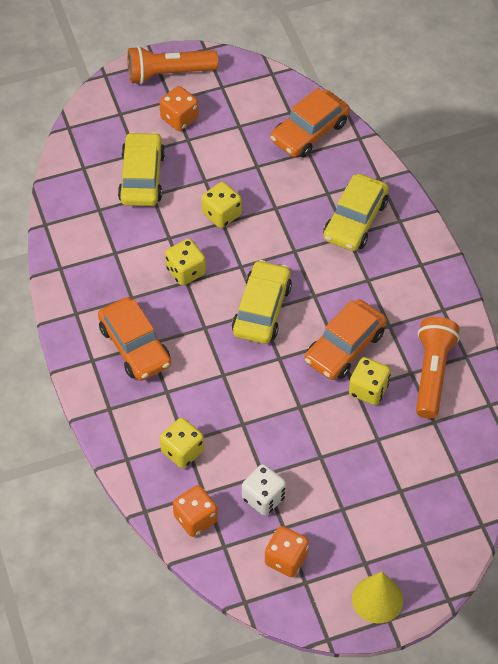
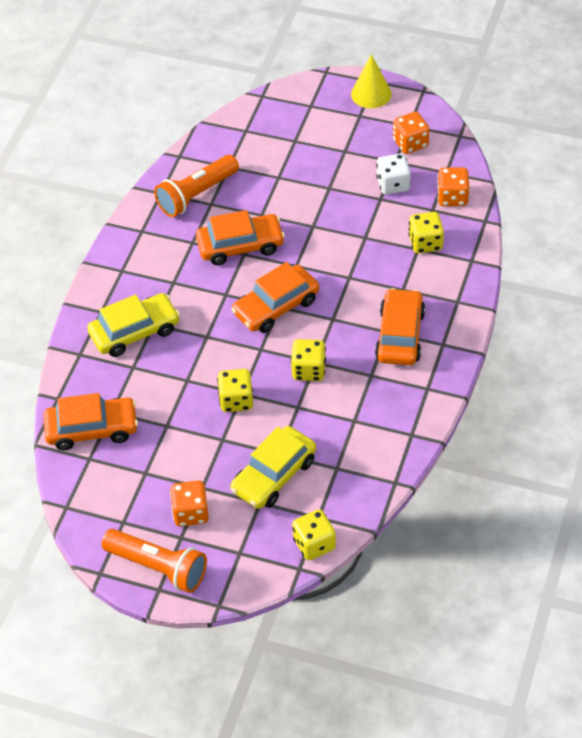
camera: 140 degrees left, 5 degrees down
(262, 309) = (276, 306): yellow car -> orange car
(368, 390) = (253, 209): yellow dice -> yellow dice (314, 544)

